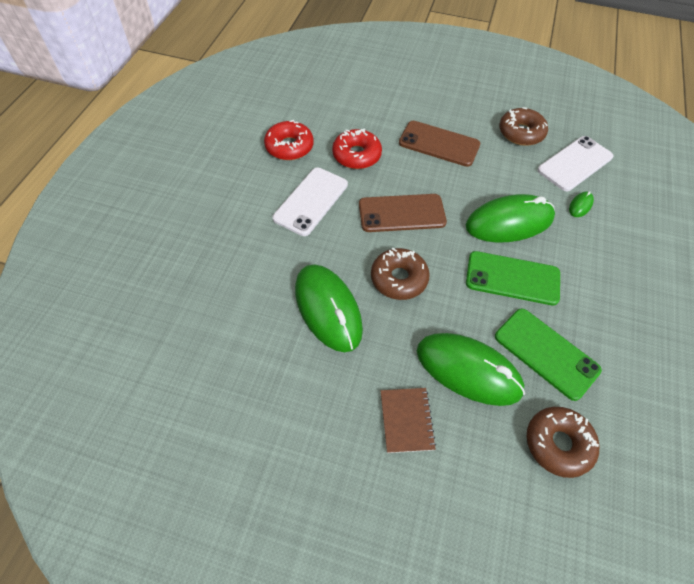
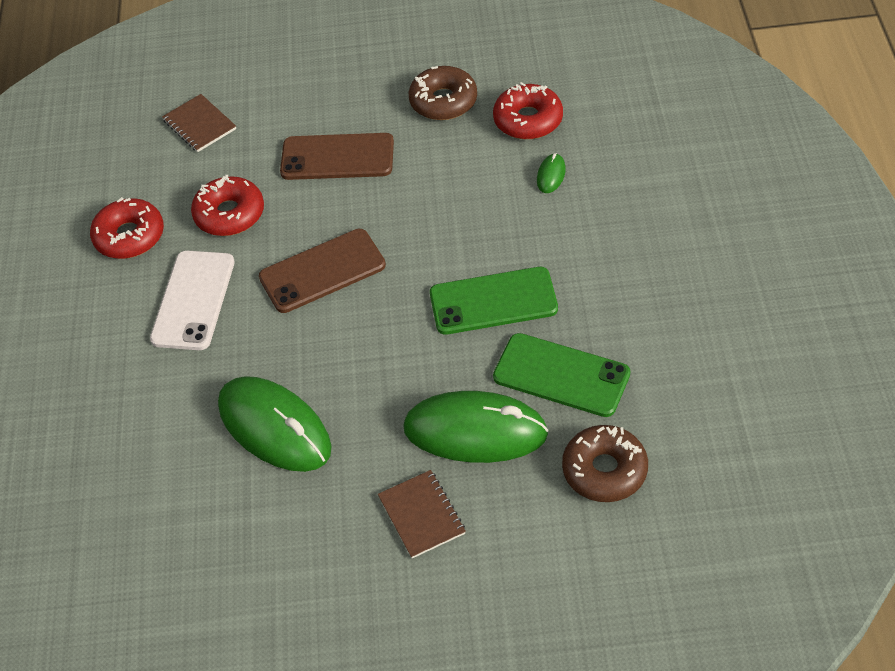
camera: 15 degrees left, 5 degrees down
(360, 95) = (199, 125): none -> brown notebook
(399, 279) = (350, 356): brown donut -> none
(509, 222) = (466, 231): green mouse -> none
(575, 164) = (528, 120): white phone -> red donut

